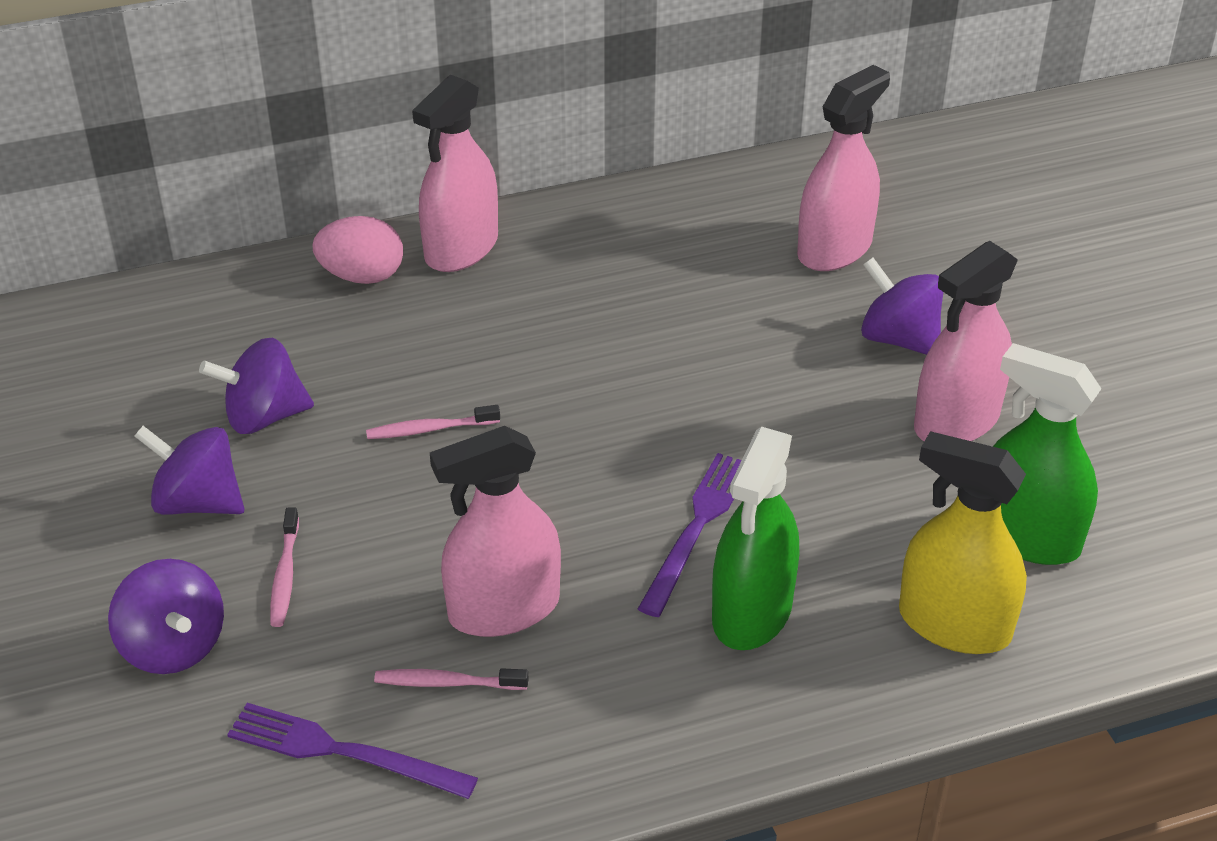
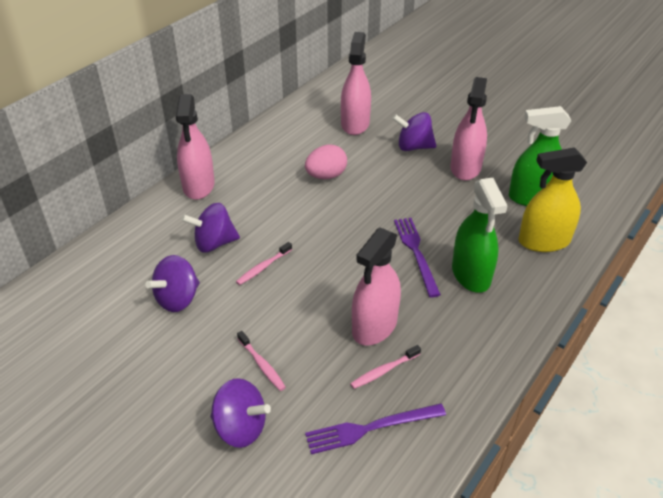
camera: 35 degrees left, 0 degrees up
(198, 502) = (184, 354): purple spinning top -> purple spinning top (214, 243)
(362, 276) = (163, 216): pink egg -> pink egg (326, 176)

